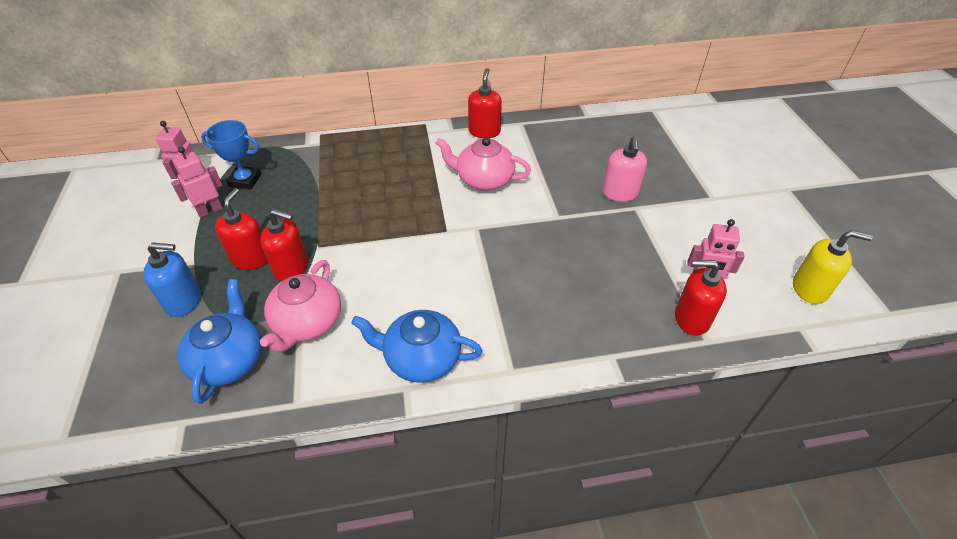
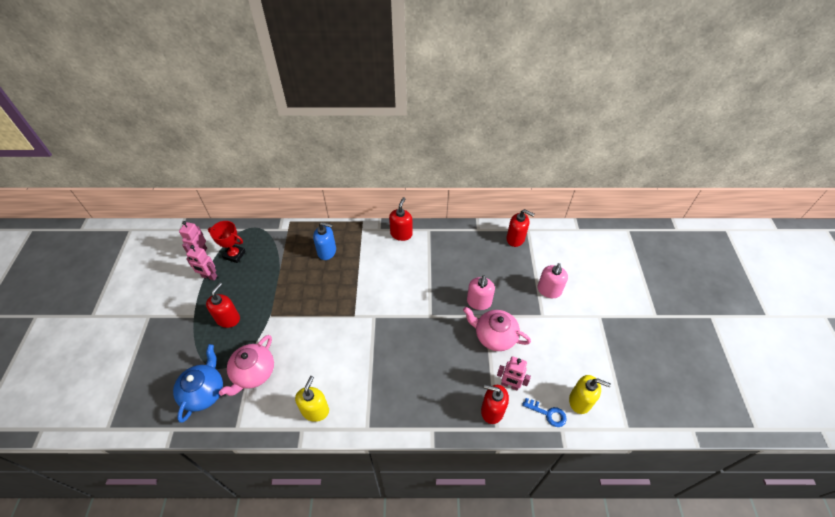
camera: 10 degrees right, 5 degrees up
(184, 301) = (184, 345): blue soap dispenser -> blue soap dispenser (327, 251)
(210, 210) = (209, 276): pink robot -> pink robot turned 135 degrees counterclockwise
(245, 180) = (234, 255): blue trophy -> red trophy
(291, 268) = (251, 330): red soap dispenser -> red soap dispenser (515, 239)
(421, 358) = (315, 410): blue teapot -> yellow soap dispenser
(483, 180) = (389, 277): pink teapot -> pink teapot (494, 336)
(709, 169) = (549, 290): none -> pink soap dispenser
(772, 311) = (548, 413): none -> blue key

